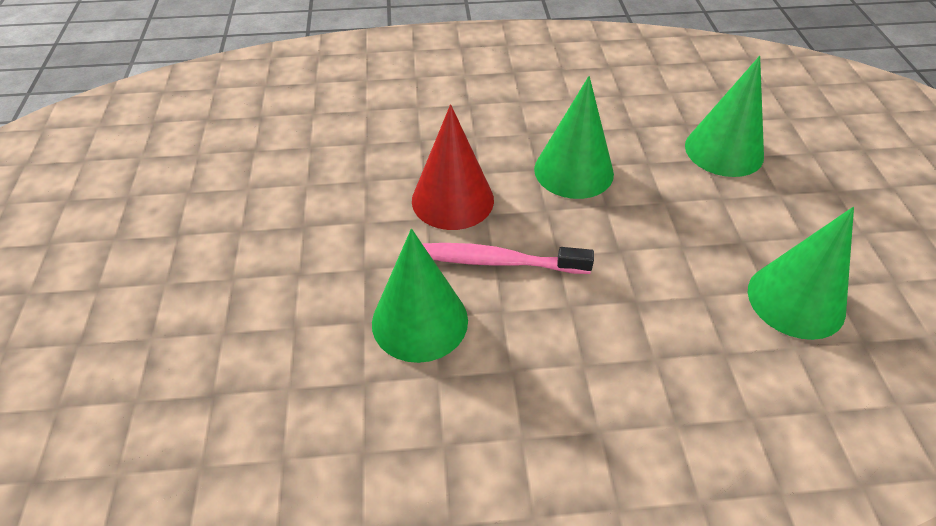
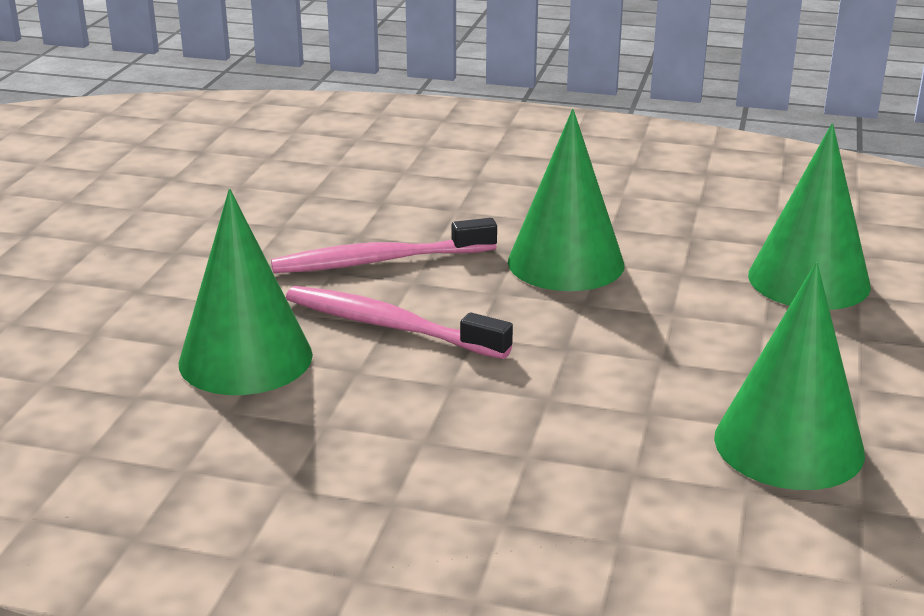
camera: 20 degrees right, 20 degrees down
(452, 200) = (378, 261): red cone -> pink toothbrush

